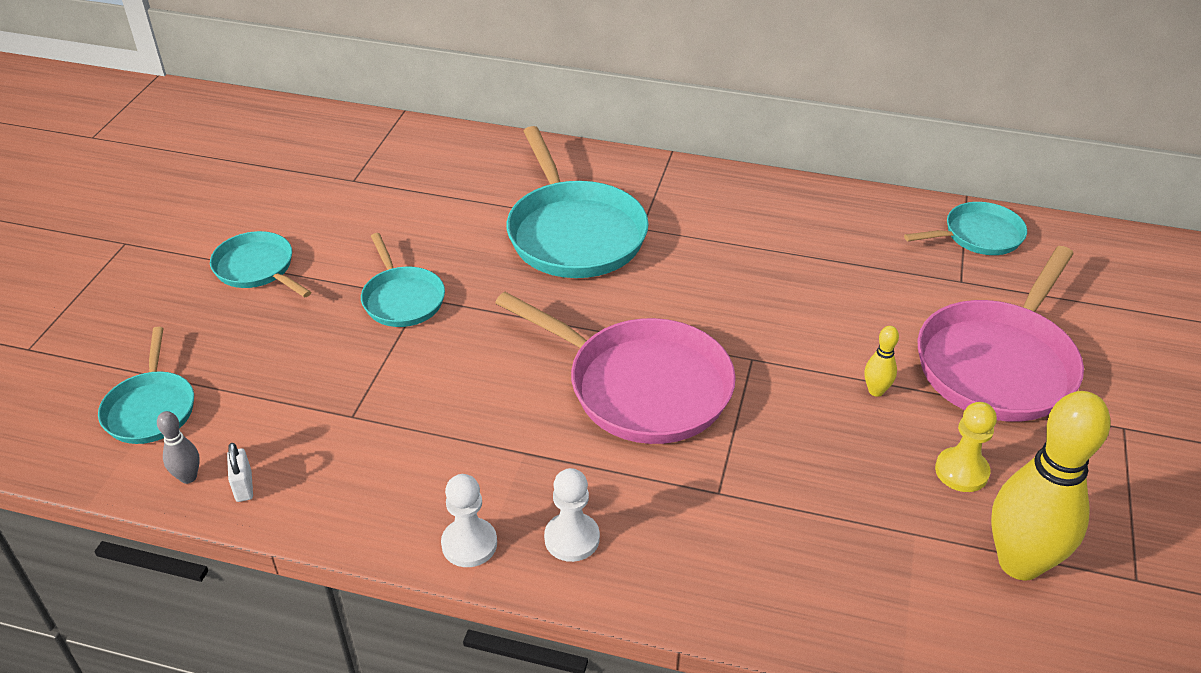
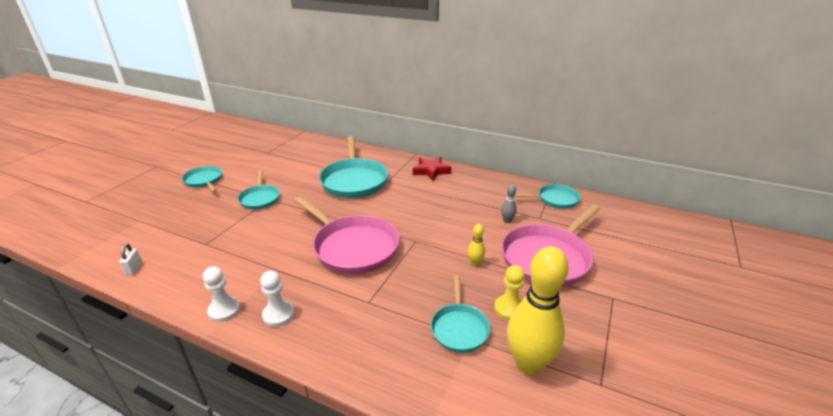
camera: 10 degrees right, 10 degrees down
(151, 409) = (118, 230): turquoise pan -> turquoise pan (459, 328)
(188, 477) = (112, 261): grey bowling pin -> grey bowling pin (507, 220)
(720, 193) = (431, 171): none -> red star

